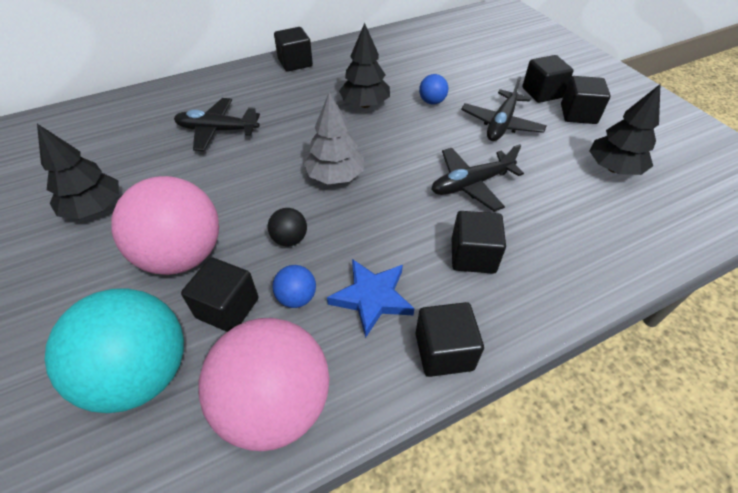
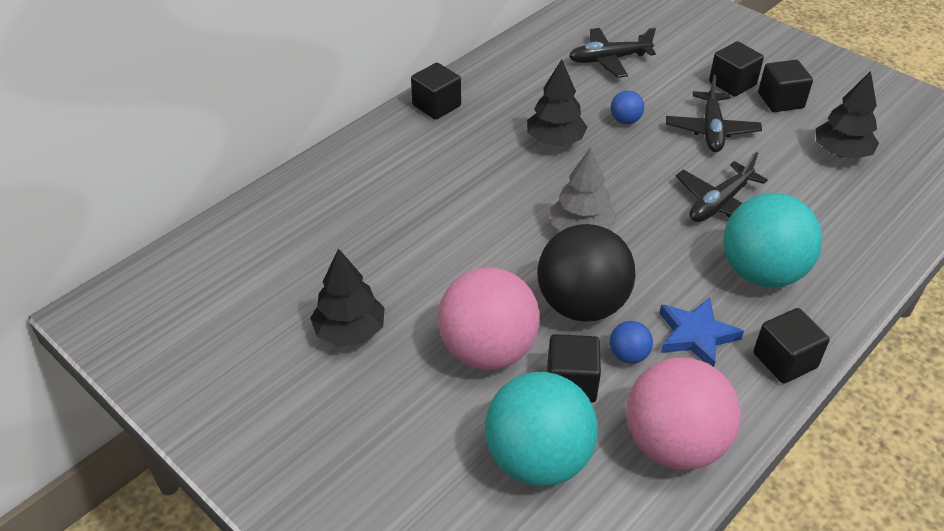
camera: 20 degrees left, 5 degrees down
(217, 130) = (412, 211): black plane -> black plane (609, 59)
(290, 239) = (582, 305): black ball -> black ball, size x2.34
(473, 256) = (761, 272): black cube -> turquoise ball

